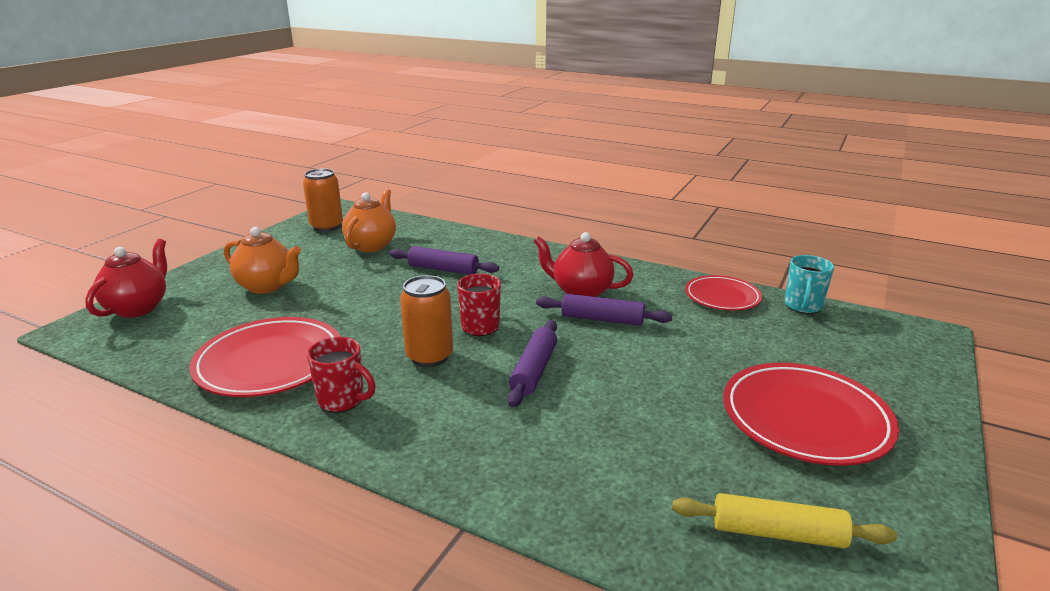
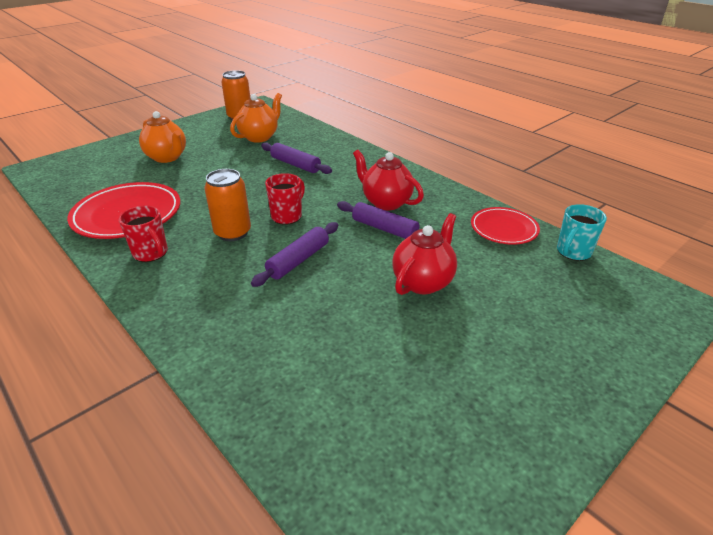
camera: 20 degrees right, 10 degrees up
(138, 308) = (80, 159): red teapot -> red teapot (423, 282)
(777, 533) = (381, 447): yellow rolling pin -> none
(805, 418) = (488, 355): red plate -> none

